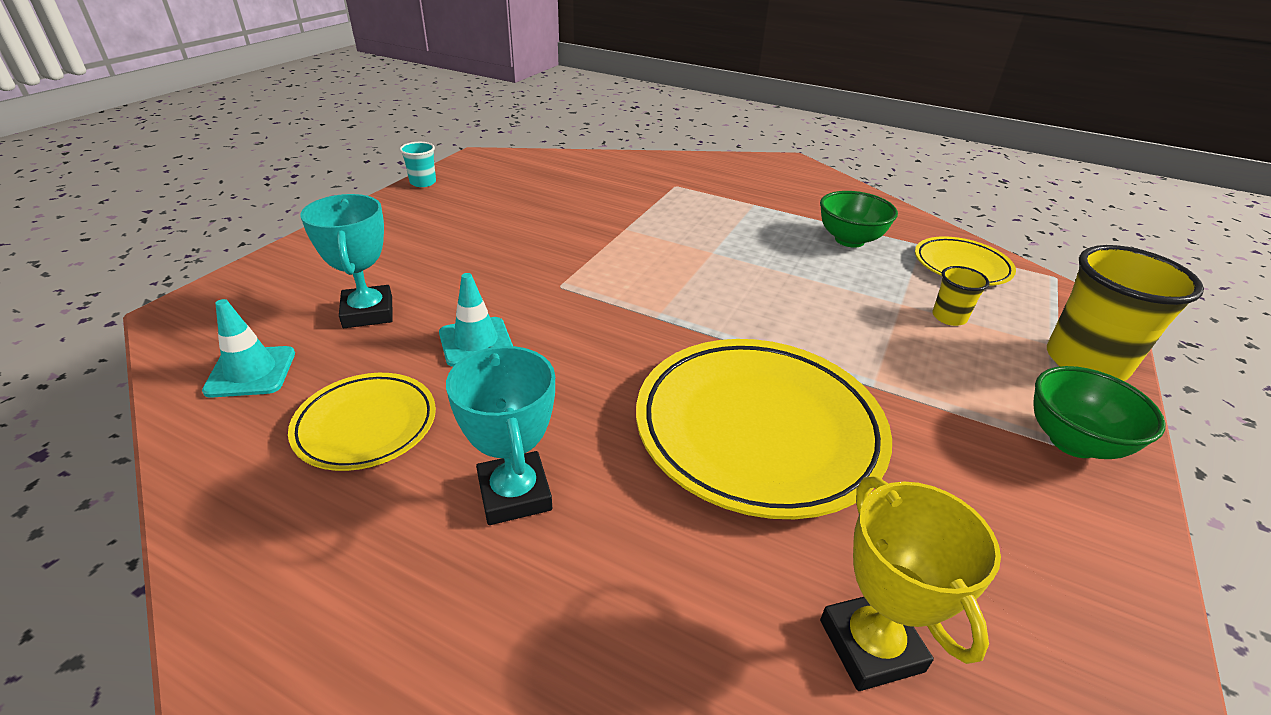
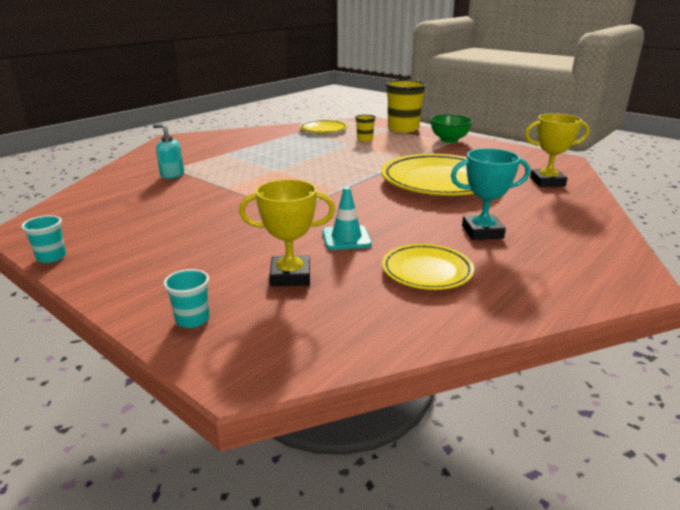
camera: 75 degrees left, 10 degrees down
(251, 372) = (356, 320): turquoise traffic cone -> none
(287, 271) = (192, 319): none -> turquoise cup
(368, 312) = (290, 276): turquoise trophy -> yellow trophy
(654, 189) = (172, 175): none -> turquoise soap dispenser
(849, 240) = (284, 142): green bowl -> none

